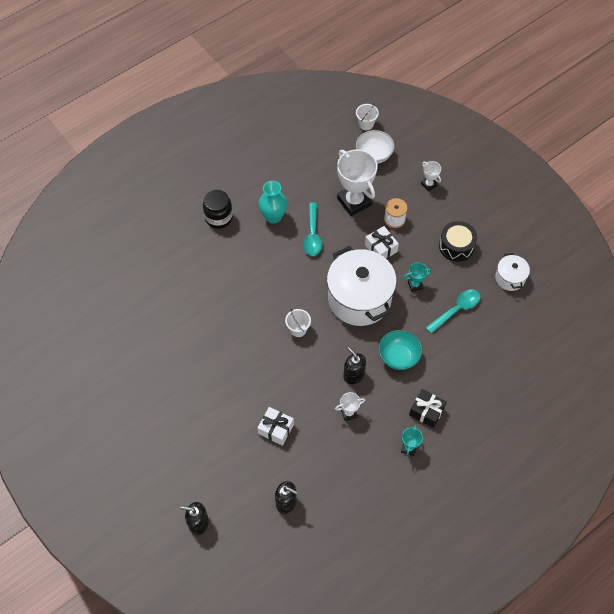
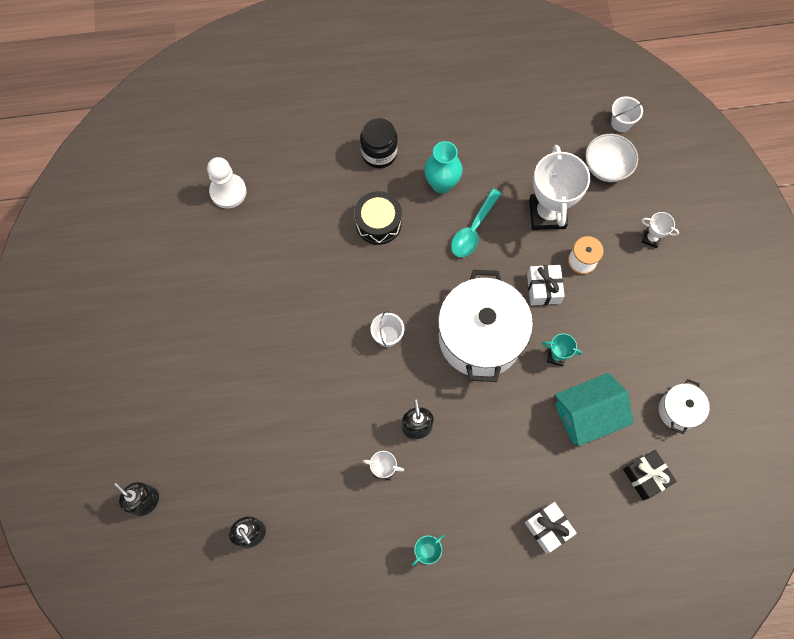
camera: 30 degrees right, 10 degrees up
(128, 293) = (228, 192): none -> white pawn
(276, 429) = (291, 441): white gift -> white gift (548, 528)
(398, 357) = (482, 434): turquoise bowl -> none
(426, 411) = (474, 519): black gift -> black gift (646, 476)
(429, 184) = (651, 238): white trophy -> white trophy turned 60 degrees counterclockwise
(456, 246) = (637, 334): black drum -> black drum (378, 223)
(456, 310) = (587, 414): turquoise spoon -> turquoise house

